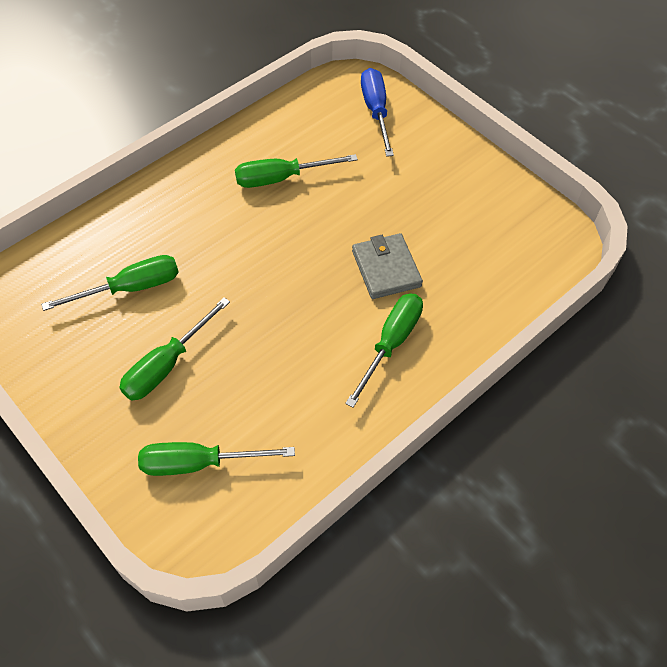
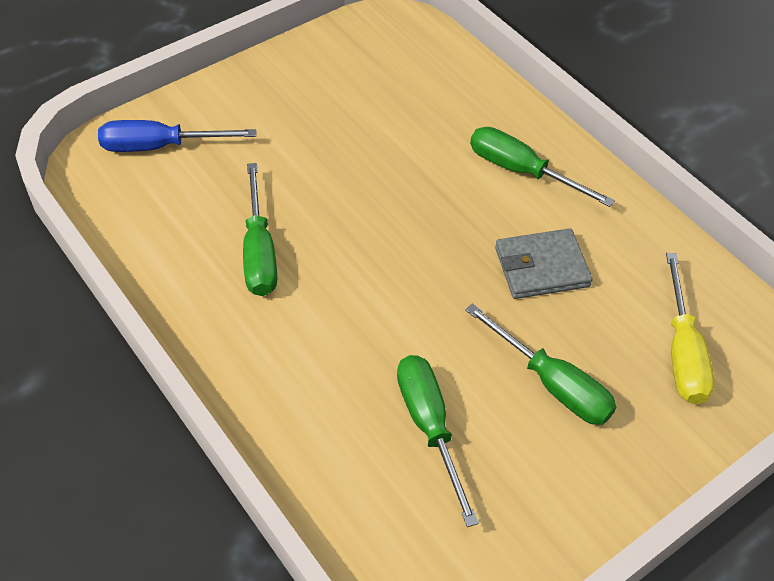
camera: 85 degrees left, 5 degrees down
(199, 463) = (682, 352): green screwdriver -> yellow screwdriver
(386, 268) = (419, 164): grey wallet -> grey wallet (541, 267)

